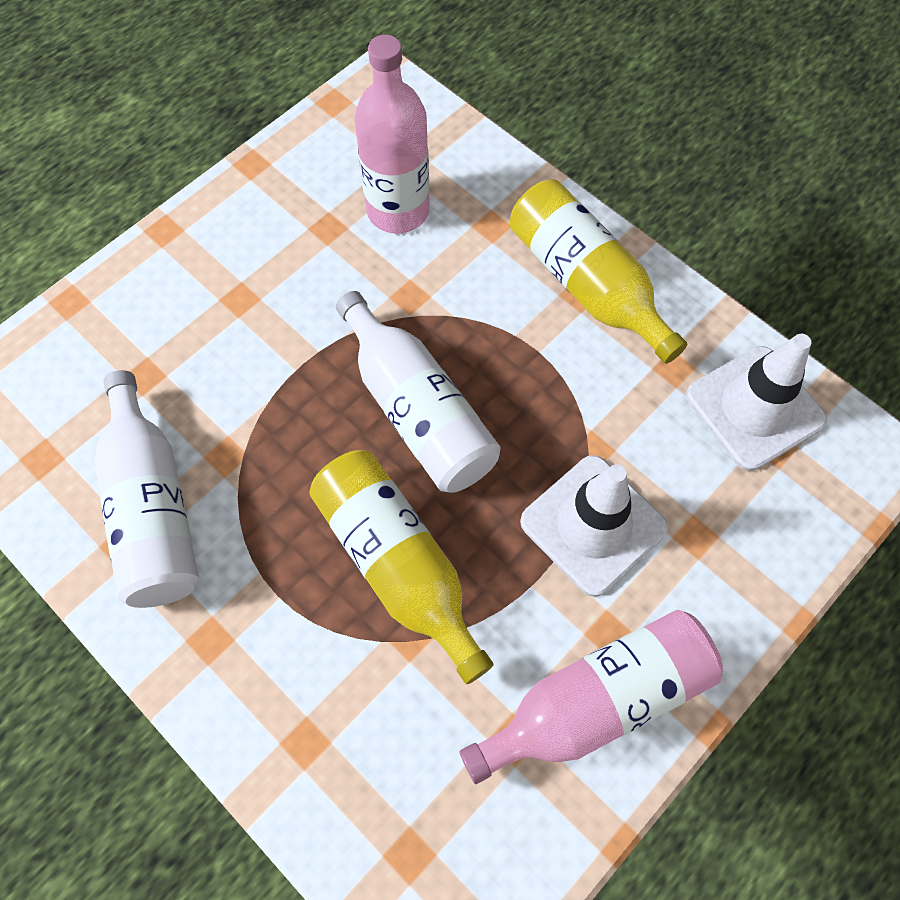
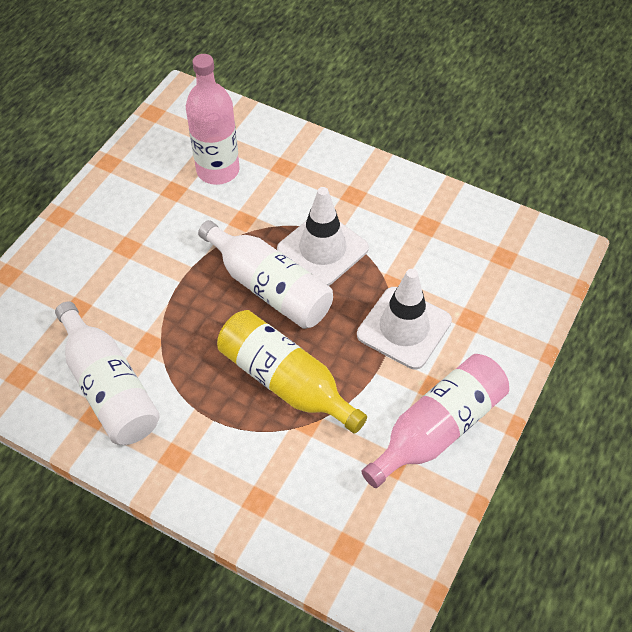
camera: 15 degrees left, 10 degrees down
(586, 284) = (356, 188): yellow bottle -> none
(754, 408) = (484, 237): white traffic cone -> white traffic cone (322, 249)

